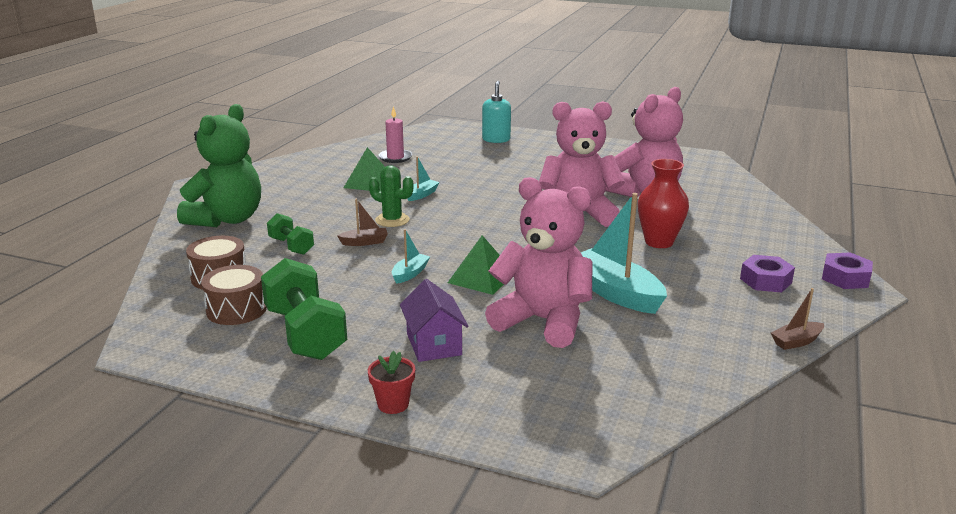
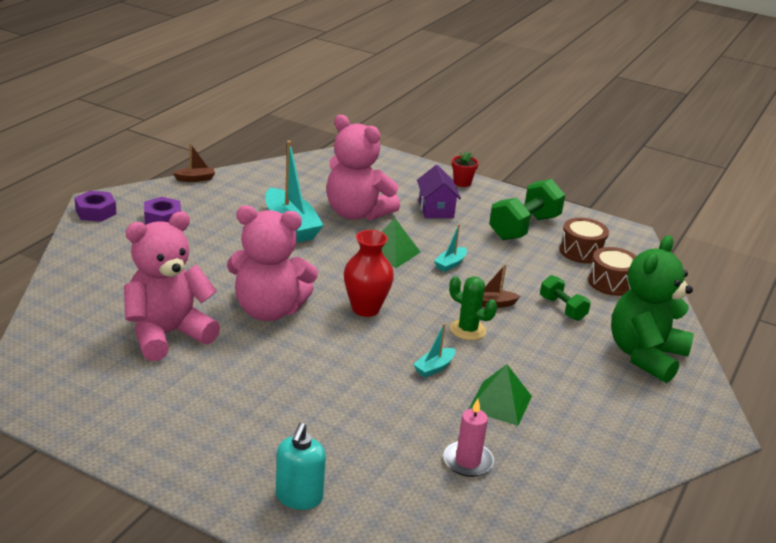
camera: 175 degrees left, 5 degrees up
(305, 333) = (524, 227): green dumbbell -> green dumbbell turned 60 degrees clockwise
(659, 242) = (214, 265): red vase -> red vase (365, 309)

